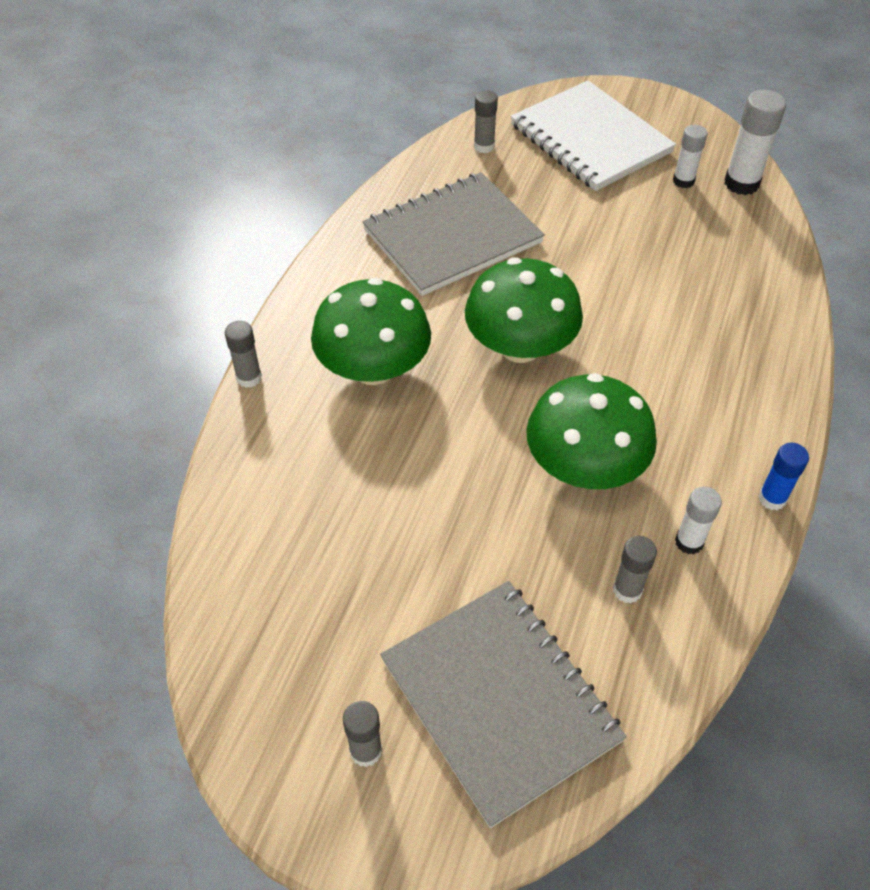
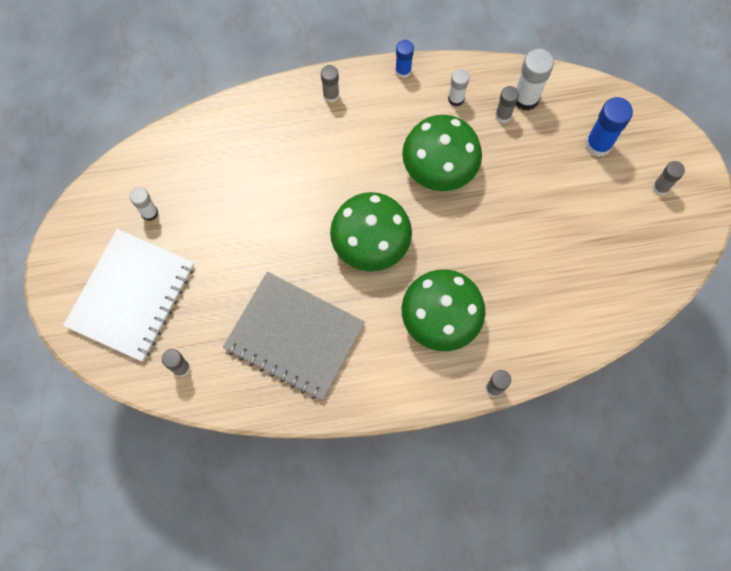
camera: 120 degrees left, 20 degrees up
(499, 700) = (598, 144): grey notebook -> blue glue stick
(741, 183) = (132, 175): white glue stick -> white glue stick (526, 98)
(768, 398) = (331, 95): none -> grey glue stick

